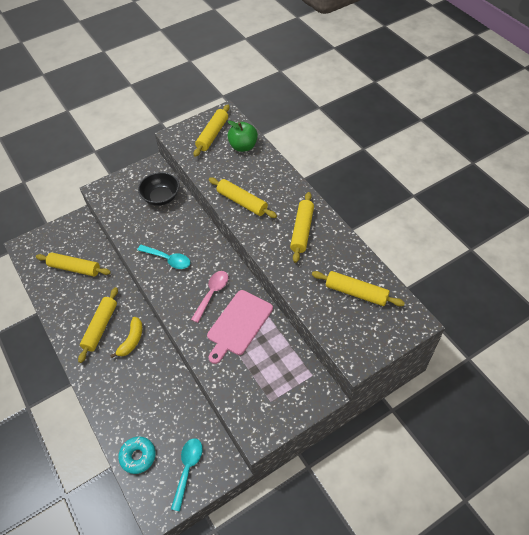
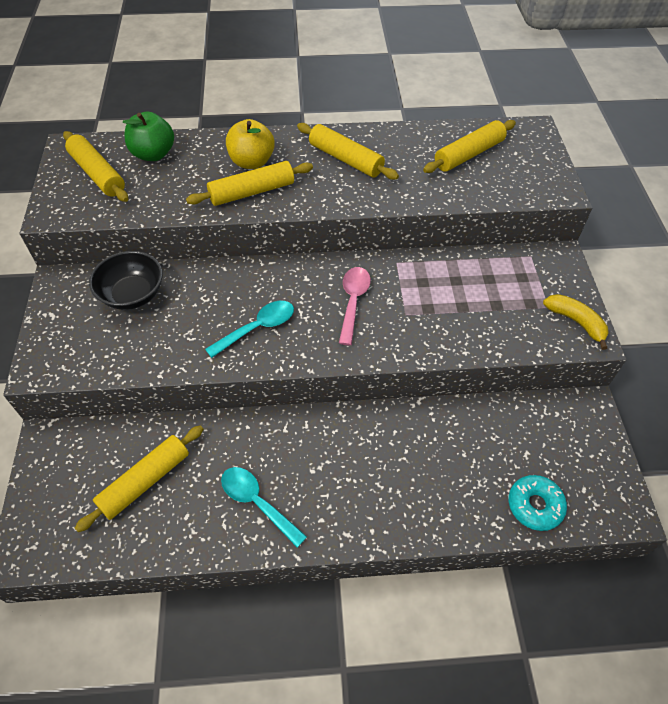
camera: 65 degrees left, 0 degrees up
(100, 327) = (289, 481): yellow rolling pin -> none
(132, 340) = (340, 446): yellow banana -> yellow banana (576, 322)
(188, 469) = (576, 451): turquoise spoon -> turquoise spoon (257, 502)
(212, 293) = (353, 302): pink spoon -> pink spoon turned 45 degrees clockwise
(238, 324) = (419, 294): pink cutting board -> none
(267, 189) = (252, 162): none -> yellow apple

